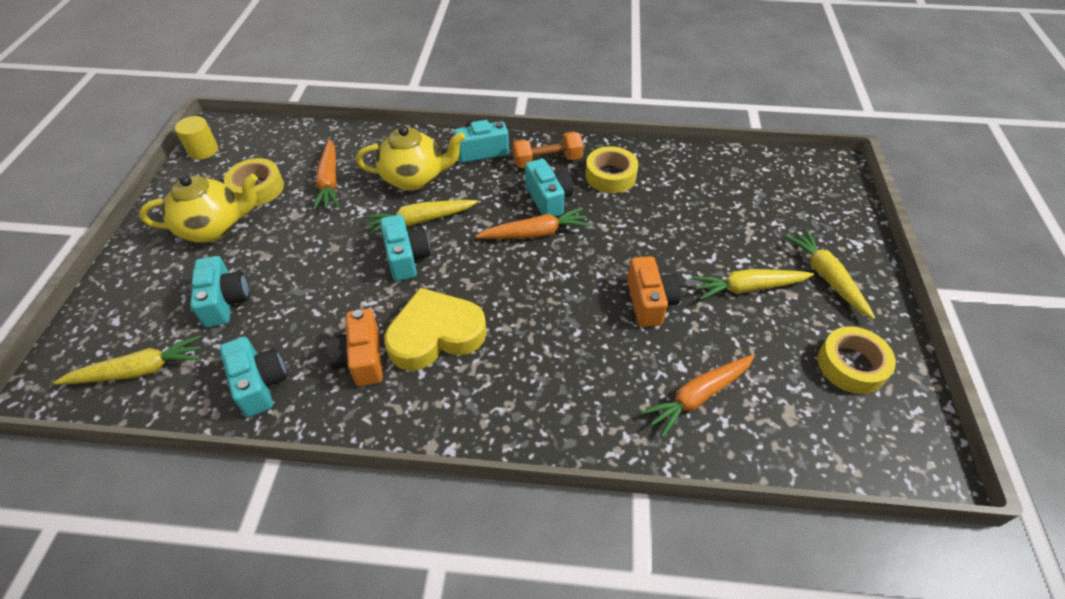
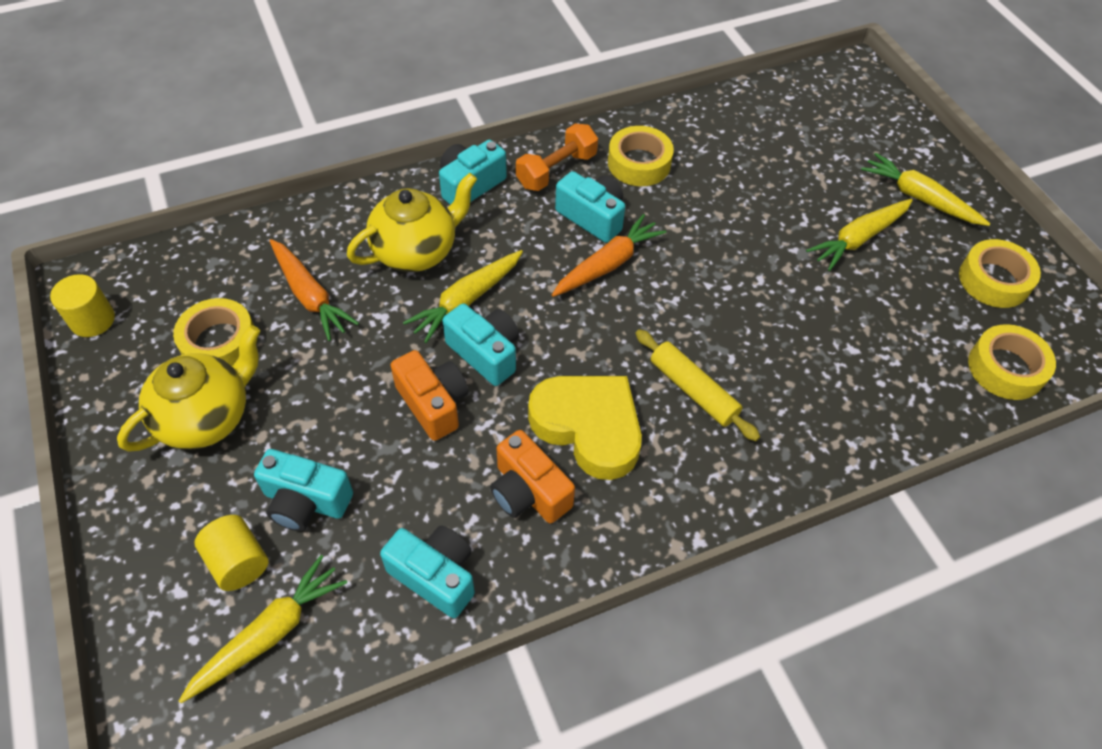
camera: 30 degrees left, 5 degrees up
(159, 319) = (238, 562): none -> yellow cylinder
(225, 301) = (306, 501): turquoise camera -> turquoise camera turned 150 degrees clockwise
(435, 335) = (588, 427): yellow heart -> yellow heart turned 90 degrees clockwise
(530, 342) = (693, 390): none -> yellow rolling pin
(649, 302) = (778, 294): orange camera -> orange camera (433, 404)
(698, 396) = (887, 372): orange carrot -> none
(811, 439) = (1005, 368): none -> yellow tape

